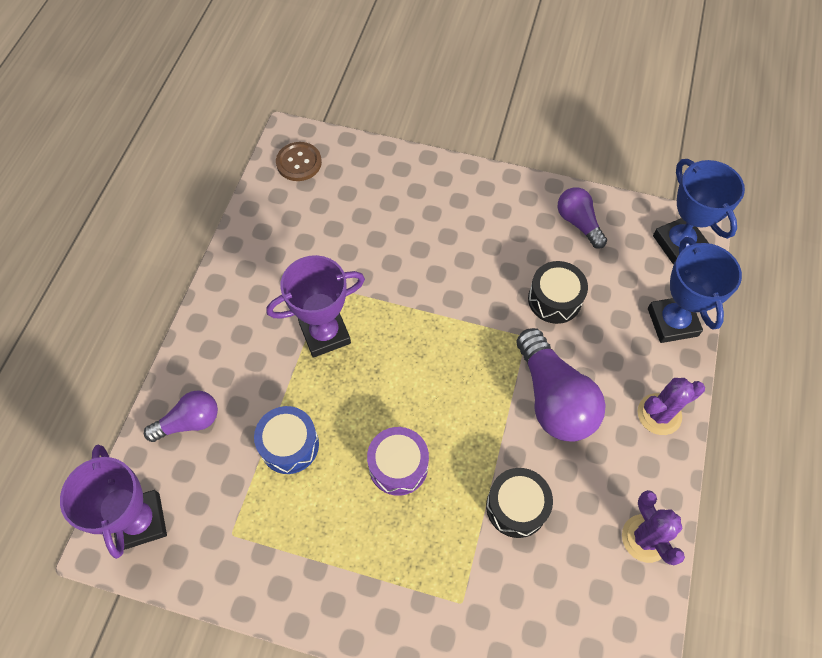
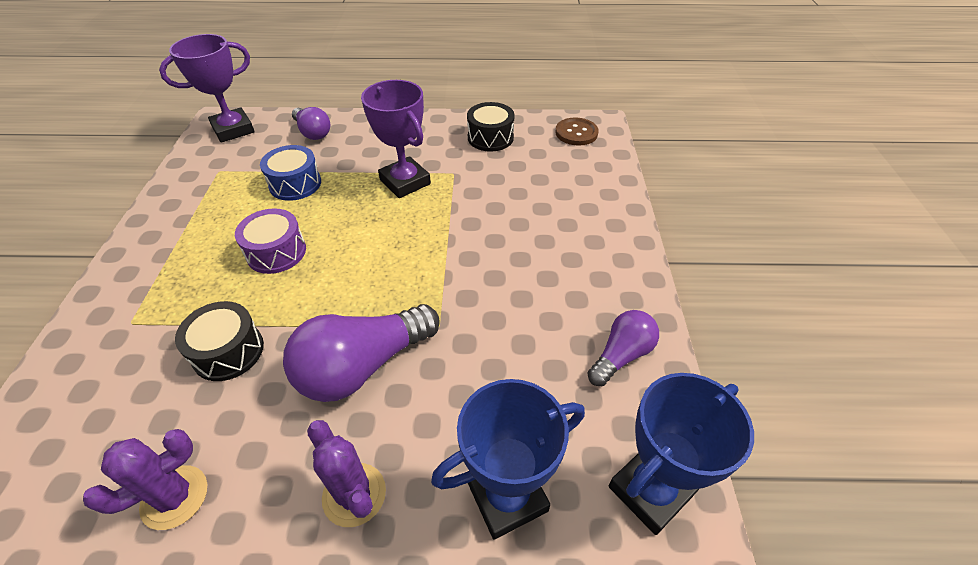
camera: 75 degrees right, 15 degrees down
(554, 299) = (497, 347): black drum -> black drum (490, 138)

